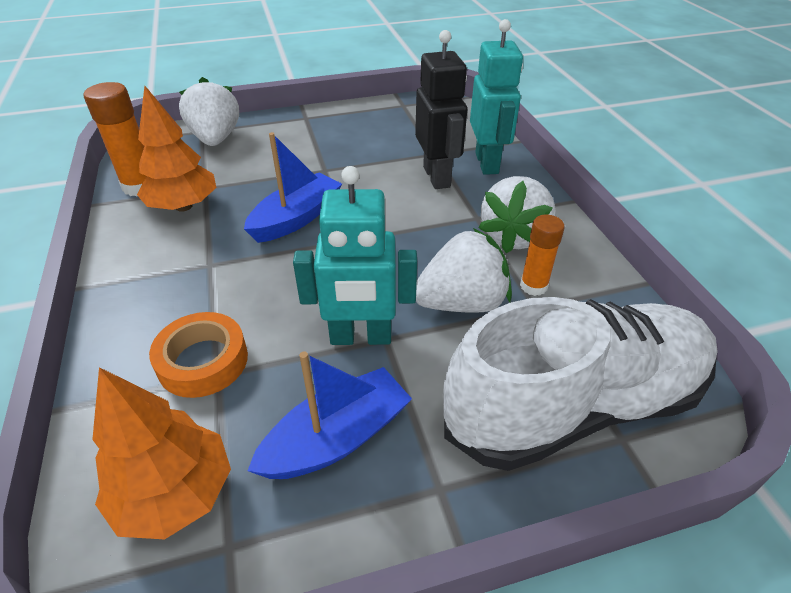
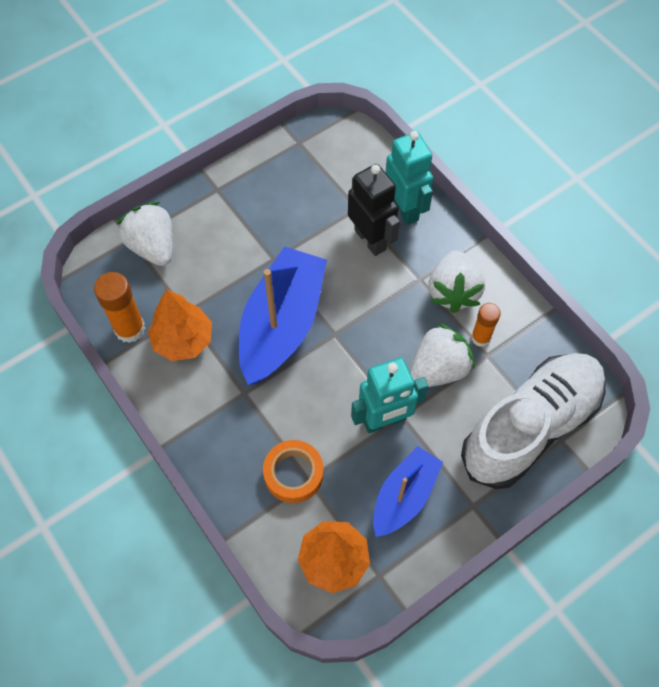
camera: 20 degrees left, 20 degrees up
(296, 218) = (282, 324): blue boat -> blue boat, size x1.65

